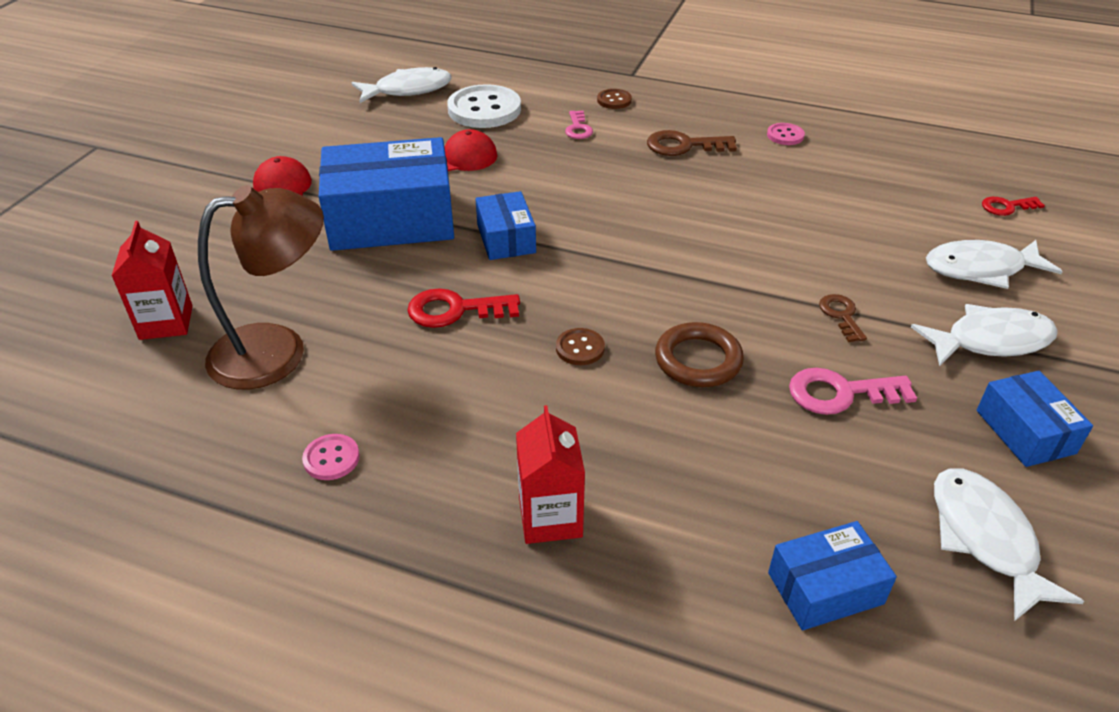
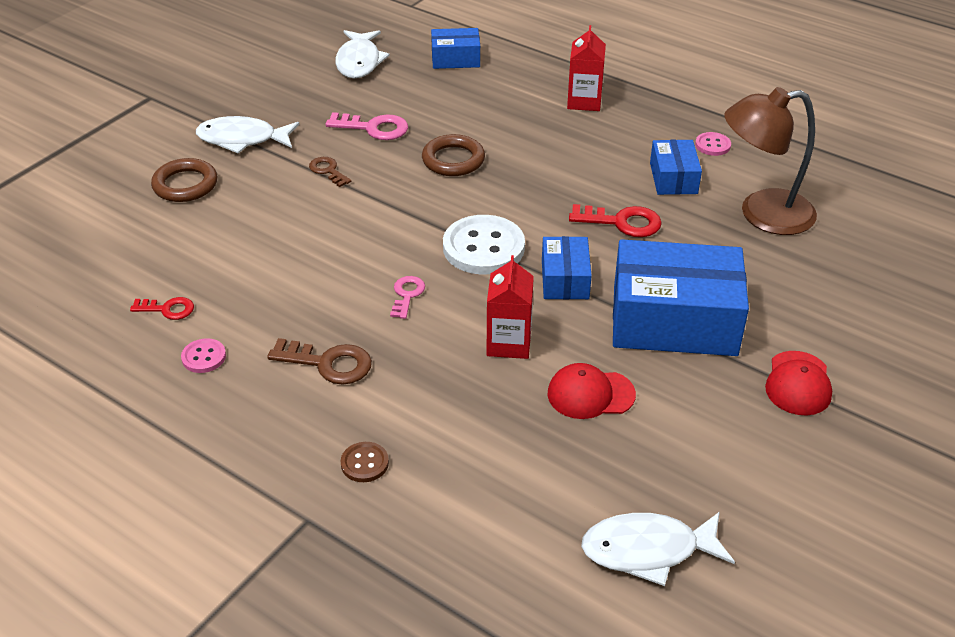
camera: 165 degrees left, 0 degrees up
(166, 322) = (861, 251): red carton -> red carton (509, 343)
(484, 109) = (545, 479): white button -> white button (483, 247)
(578, 128) = (436, 417): pink key -> pink key (407, 295)
(580, 348) = (533, 180): brown button -> none
(841, 315) = (328, 171): brown key -> brown key turned 135 degrees clockwise
(980, 269) = (185, 185): white fish -> brown ring
(1006, 207) = (90, 231): red key -> red key (168, 309)
(1025, 432) = (283, 94): blue box -> blue box (673, 178)

